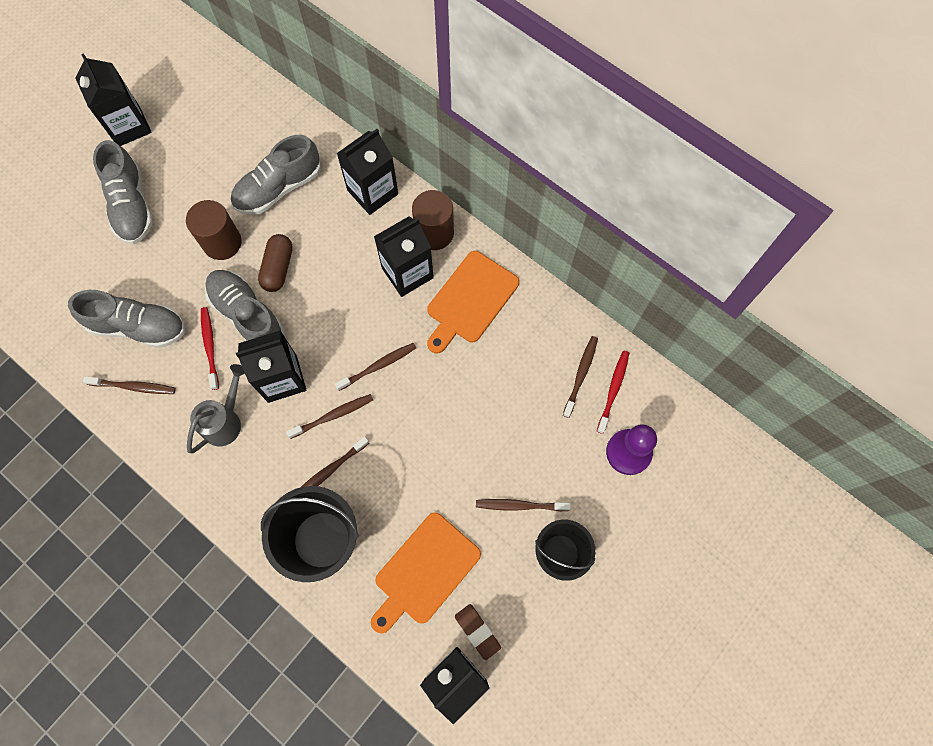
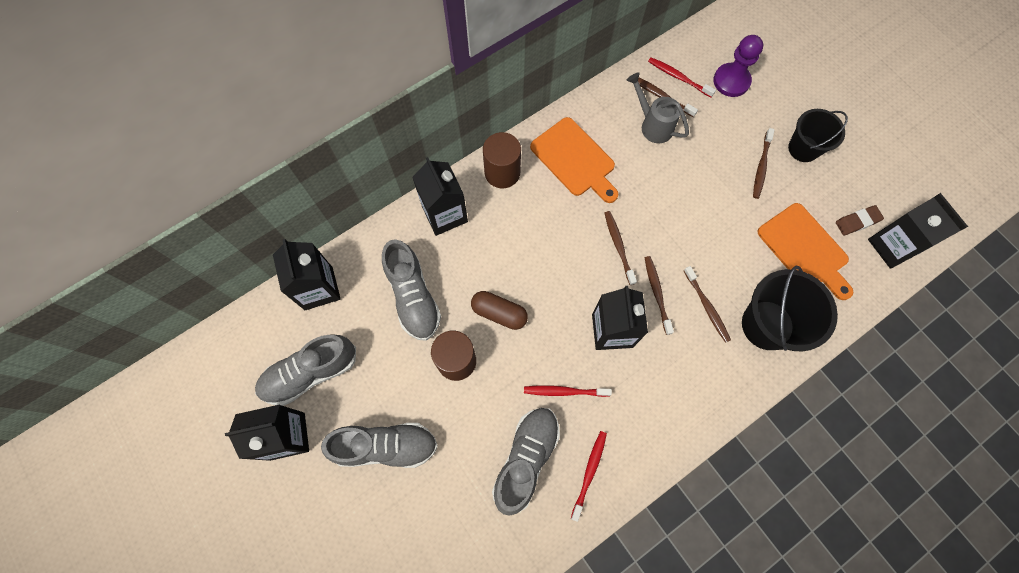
camera: 75 degrees left, 0 degrees up
(134, 387) = (589, 472): brown toothbrush -> red toothbrush
(225, 421) = (642, 389): grey watering can -> grey watering can (653, 125)
(247, 315) = (541, 350): grey shoe -> grey shoe (310, 373)
(407, 273) = (535, 203): black carton -> black carton (318, 288)

